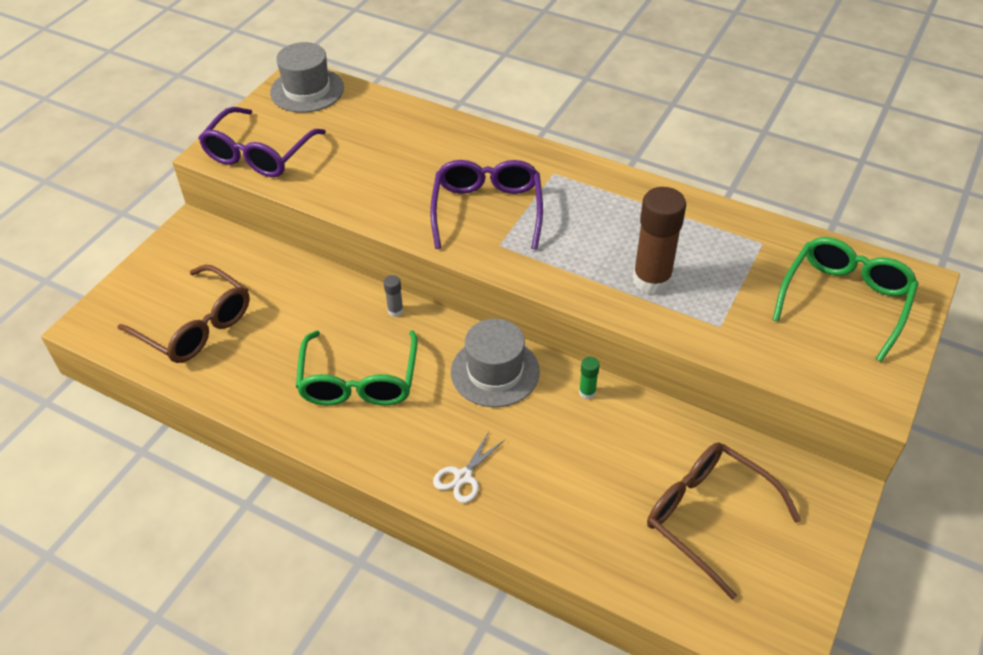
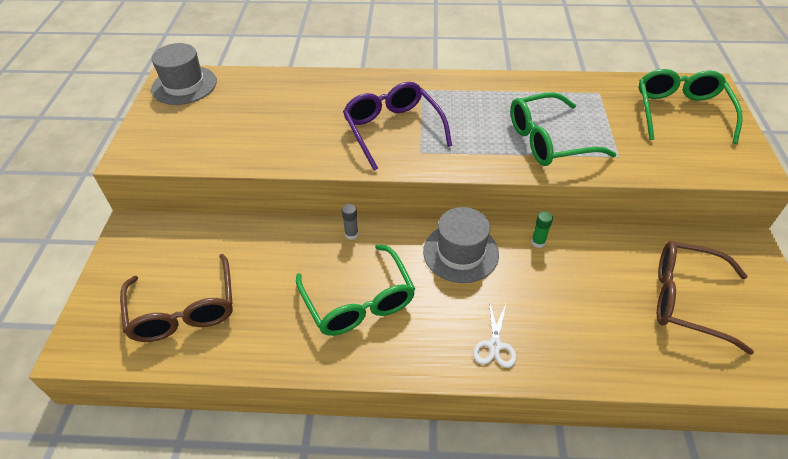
camera: 25 degrees left, 0 degrees up
(196, 326) = (184, 310): brown glasses -> brown glasses turned 60 degrees clockwise
(259, 154) = (172, 145): purple glasses -> none
(651, 280) = (548, 141): brown glue stick -> green glasses

